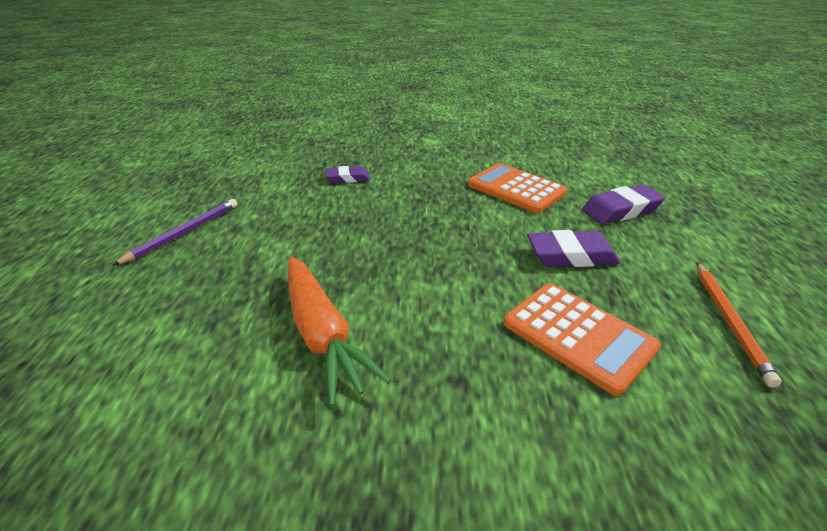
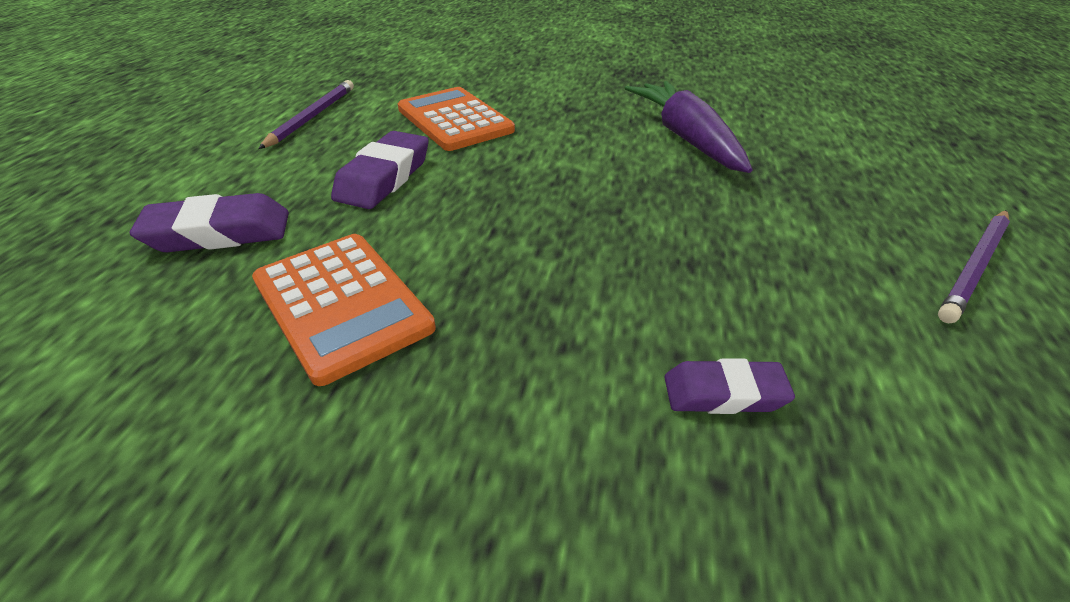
camera: 170 degrees left, 5 degrees up
(322, 334) = (686, 138): orange carrot -> purple carrot
(571, 255) = (384, 178): purple eraser -> purple eraser turned 75 degrees counterclockwise
(730, 322) = (312, 117): orange pencil -> purple pencil

